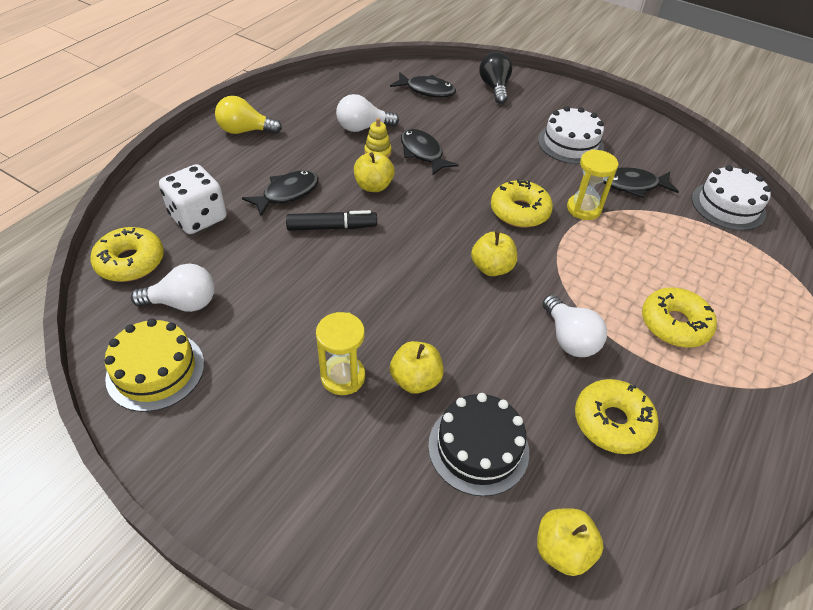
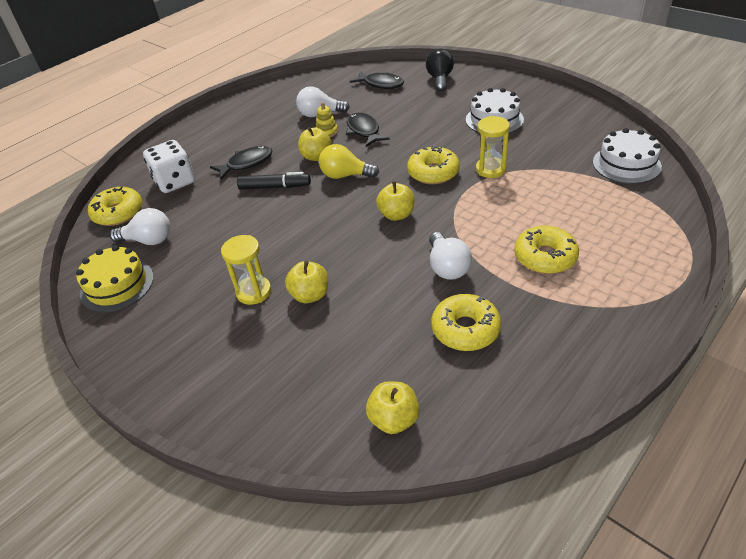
camera: 15 degrees right, 5 degrees down
(245, 131) = (226, 120): yellow light bulb -> yellow light bulb (345, 175)
(478, 448) = (346, 344): black cake -> none
(633, 185) = (541, 150): black fish -> none

